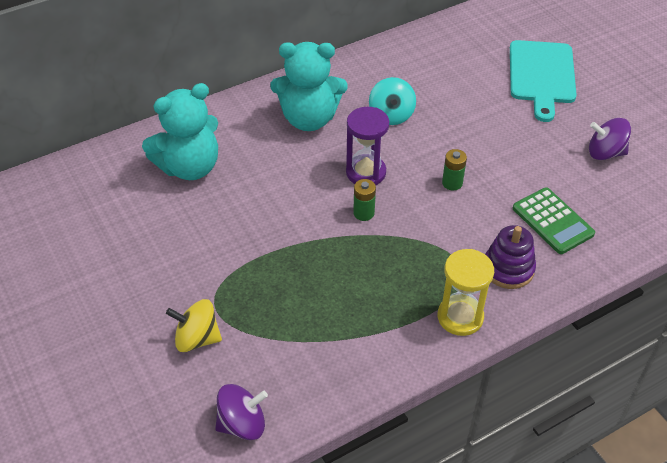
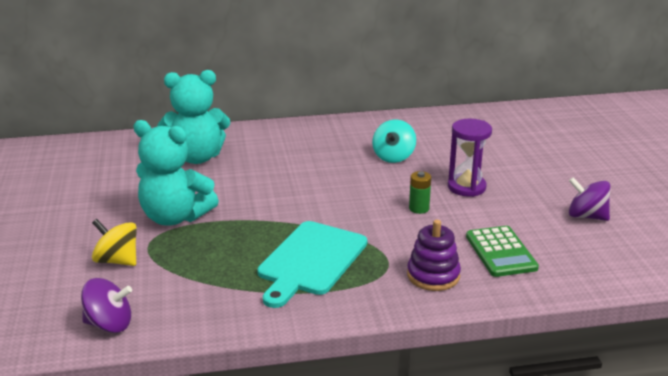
camera: 20 degrees right, 20 degrees down
(309, 119) = (319, 147): turquoise teddy bear -> turquoise teddy bear (175, 217)
(363, 213) = (322, 212): green battery -> none
(366, 172) = (344, 187): purple hourglass -> purple hourglass (466, 187)
(460, 317) = (362, 298): yellow hourglass -> none
(541, 75) = (554, 155): turquoise cutting board -> turquoise cutting board (310, 261)

